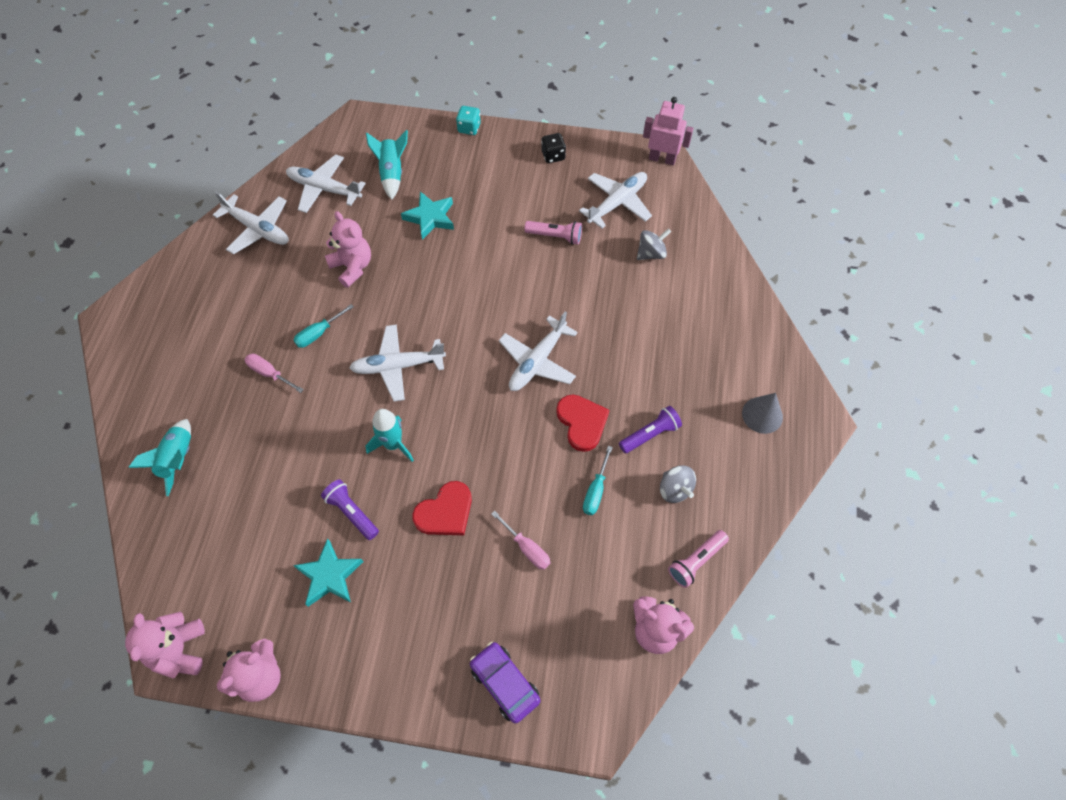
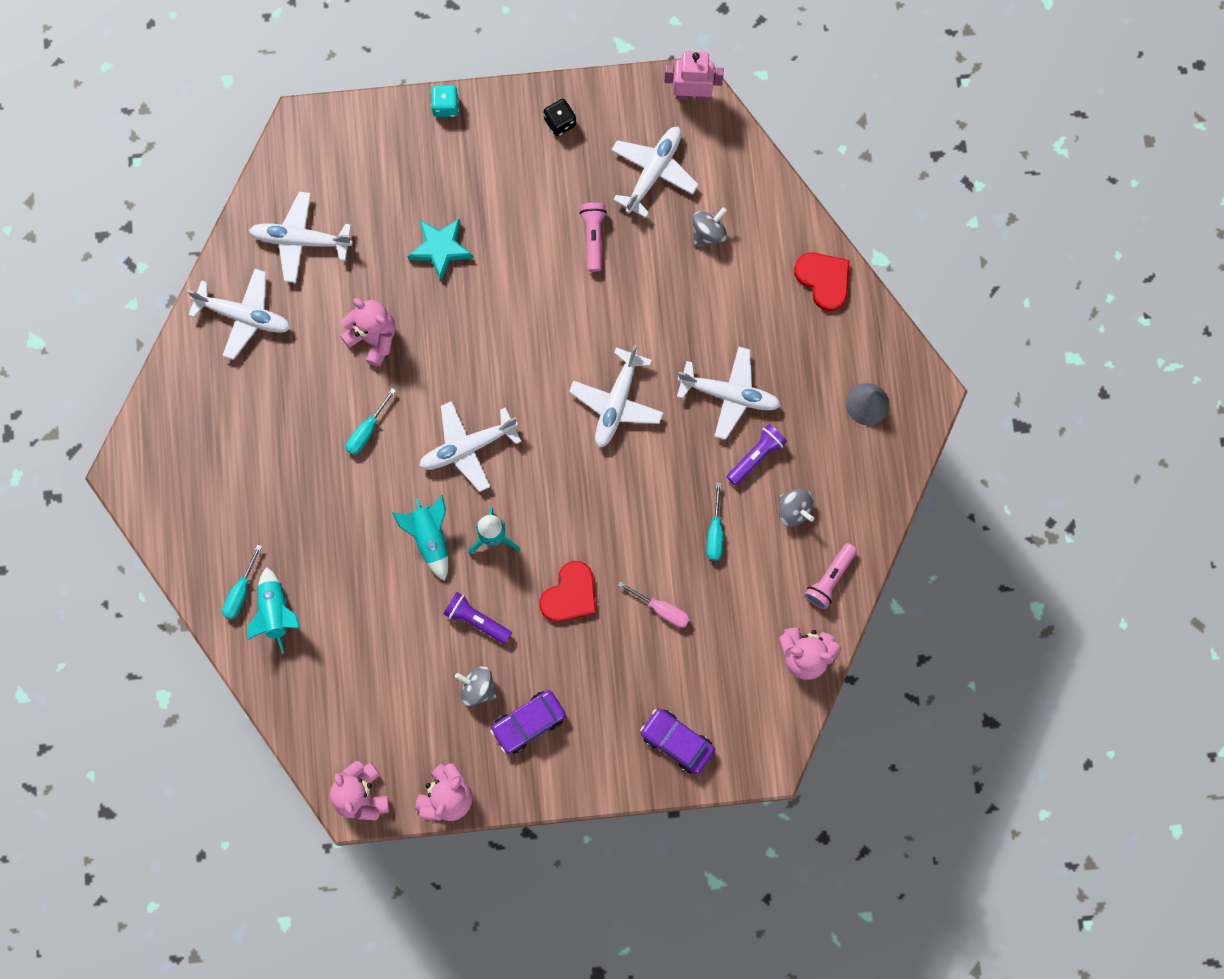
camera: 15 degrees left, 15 degrees up
(156, 434) = (241, 592): none -> turquoise screwdriver
(270, 373) = (332, 492): pink screwdriver -> none
(329, 576) = (477, 688): turquoise star -> grey spinning top
(365, 623) = (528, 723): none -> purple car
(392, 173) = (374, 197): turquoise rocket -> turquoise rocket (430, 538)
(555, 236) = (593, 237): pink flashlight -> pink flashlight turned 90 degrees counterclockwise
(582, 422) = (682, 462): red heart -> red heart (824, 280)
(638, 378) = (729, 394): none -> white plane

